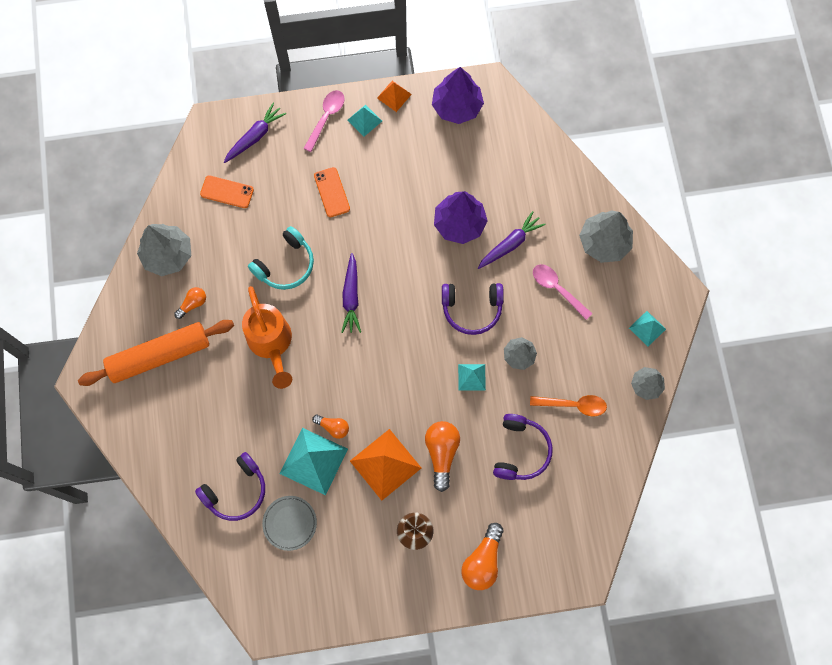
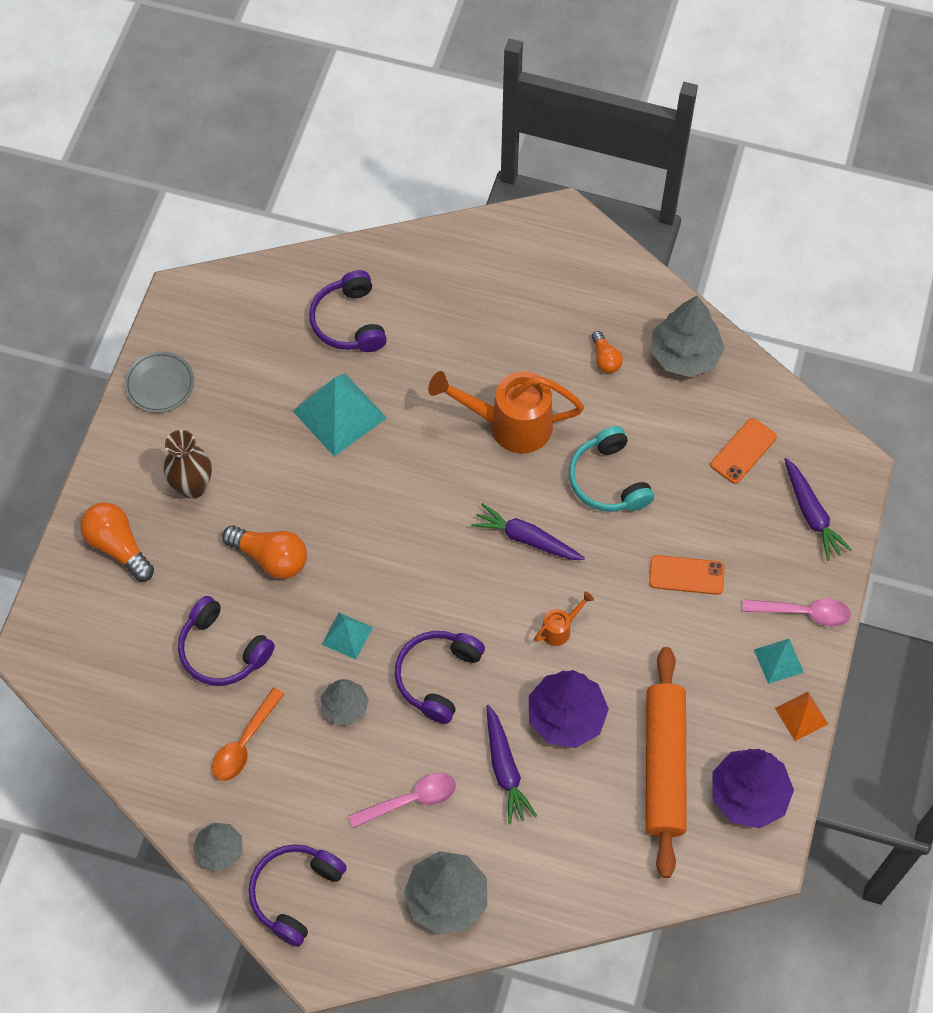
camera: 115 degrees right, 10 degrees down
(159, 355) = (556, 301): orange rolling pin -> orange rolling pin (664, 765)
(290, 523) = (281, 362): grey plate -> grey plate (160, 384)
(326, 118) = (803, 613): pink spoon -> pink spoon turned 45 degrees counterclockwise
(333, 427) = (369, 451): orange light bulb -> none
(385, 464) = (292, 489): orange pyramid -> none
(404, 251) = (560, 629): none -> orange watering can
(647, 328) = (295, 893): turquoise pyramid -> purple headphones

